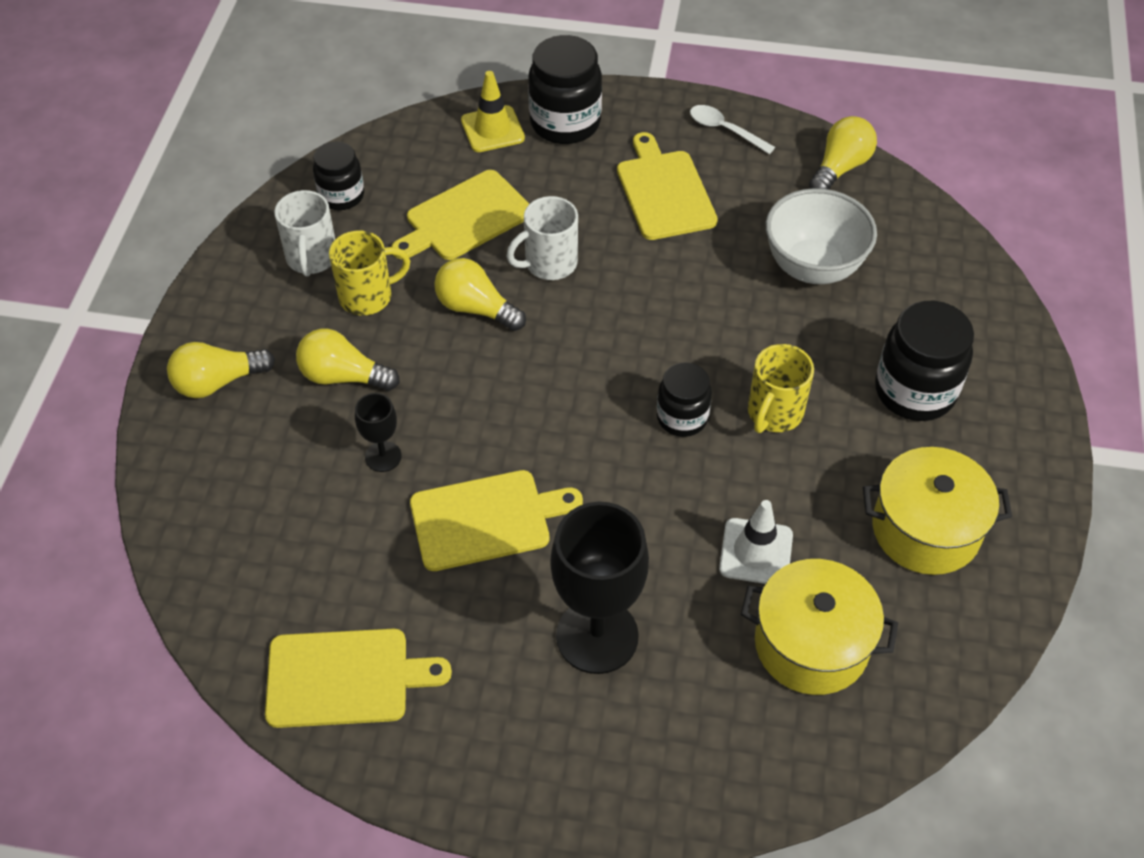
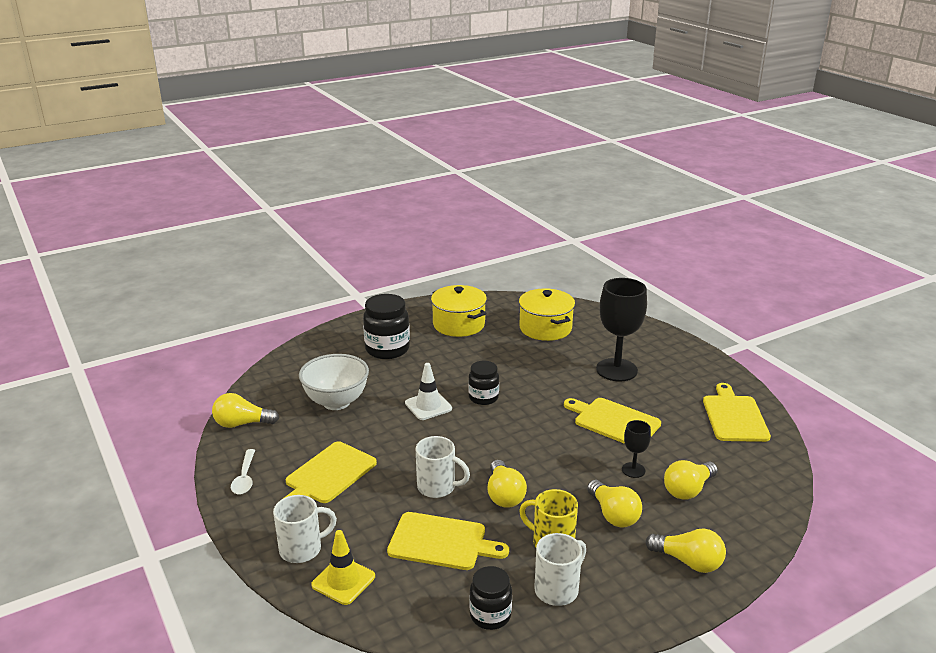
camera: 130 degrees left, 25 degrees down
(295, 479) = (688, 490): none -> yellow light bulb
(345, 678) = (734, 416): yellow cutting board -> yellow cutting board turned 45 degrees clockwise
(565, 123) = (302, 549): black jar -> white mug
(756, 552) = (524, 353): white traffic cone -> white traffic cone (428, 406)
(774, 413) = (447, 376): yellow mug -> none

